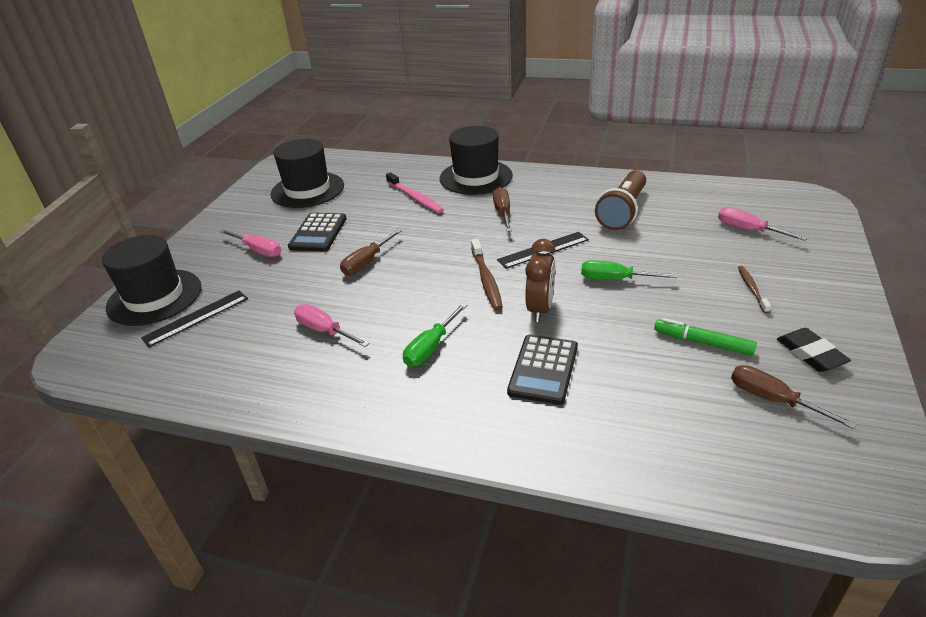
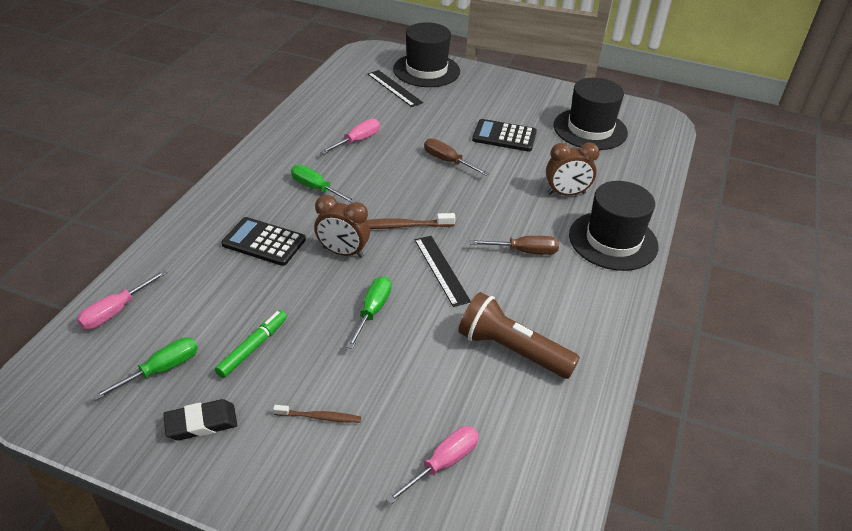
camera: 90 degrees right, 5 degrees up
(258, 250) = (481, 108): pink screwdriver -> pink screwdriver (116, 311)
(415, 198) = (566, 193): pink toothbrush -> brown clock
(773, 400) = (161, 370): brown screwdriver -> green screwdriver

